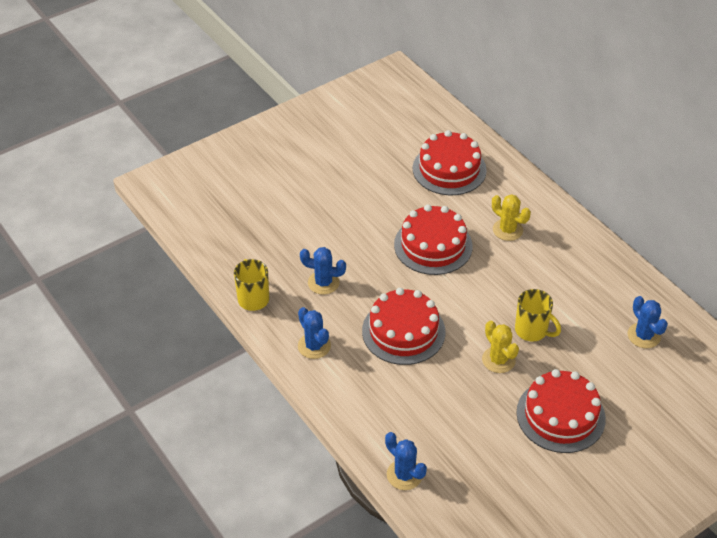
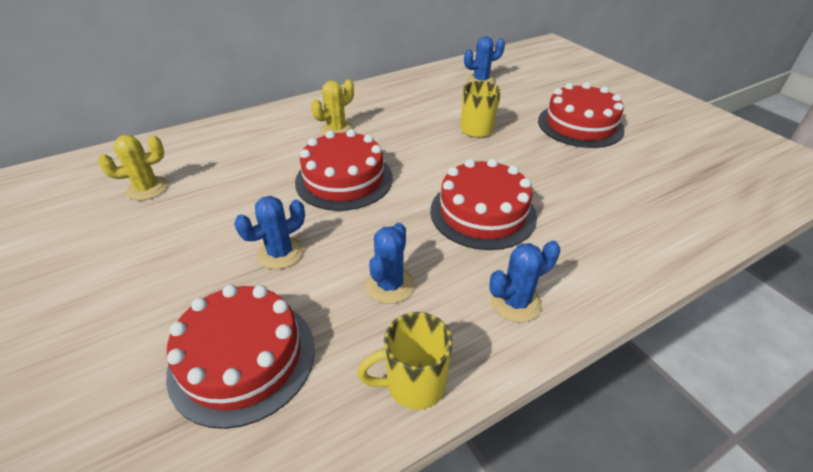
camera: 85 degrees left, 5 degrees down
(404, 475) = (703, 228): blue cactus -> blue cactus (280, 253)
(449, 169) = (221, 157): red cake -> red cake (243, 358)
(498, 360) = (518, 151): yellow cactus -> yellow cactus (147, 188)

